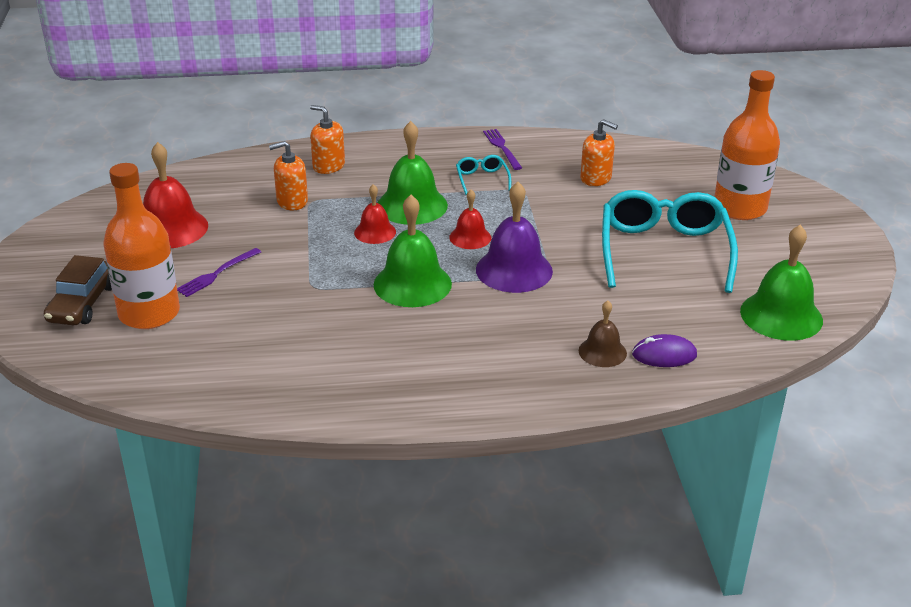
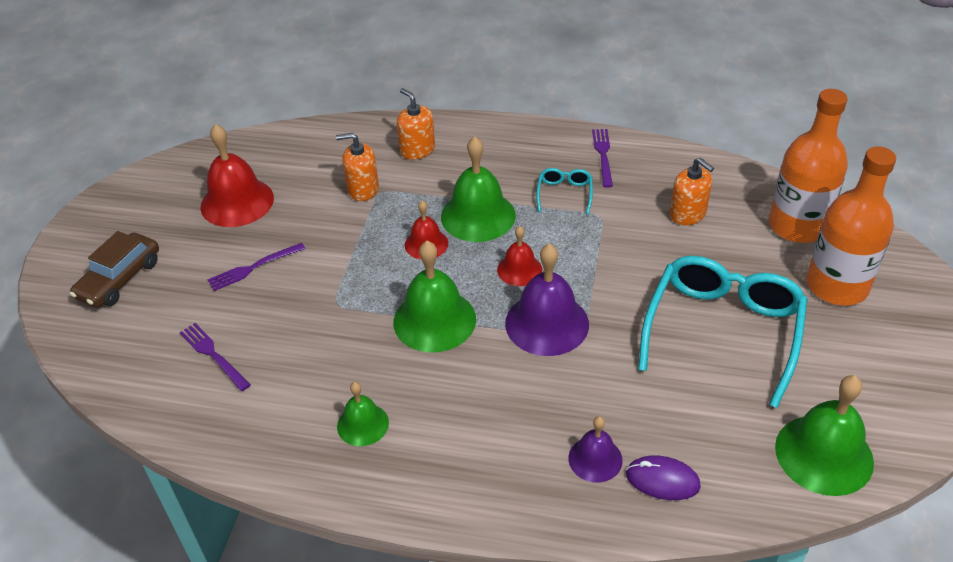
camera: 20 degrees right, 10 degrees up
(149, 313) = (171, 304): orange bottle -> orange bottle (797, 226)
(214, 343) = (213, 355): none -> purple fork
(387, 366) = (363, 424): none -> green bell
(602, 352) = (595, 459): brown bell -> purple bell

